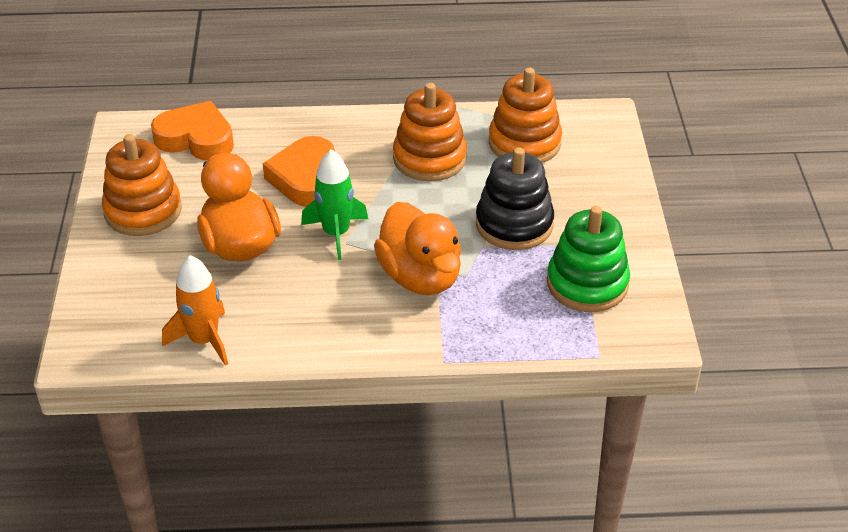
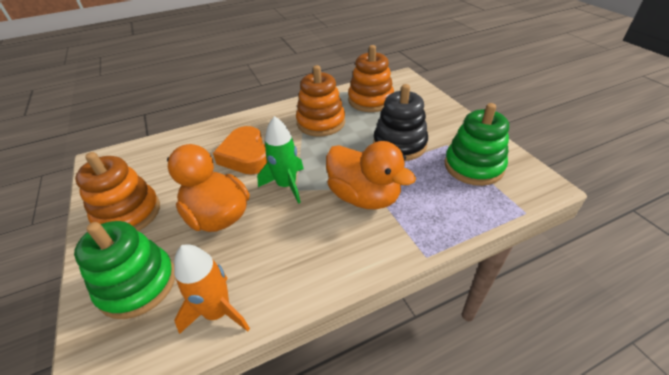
camera: 20 degrees left, 0 degrees up
(135, 290) = (138, 284): none -> green stacking toy
(196, 139) = (156, 152): orange heart -> none

